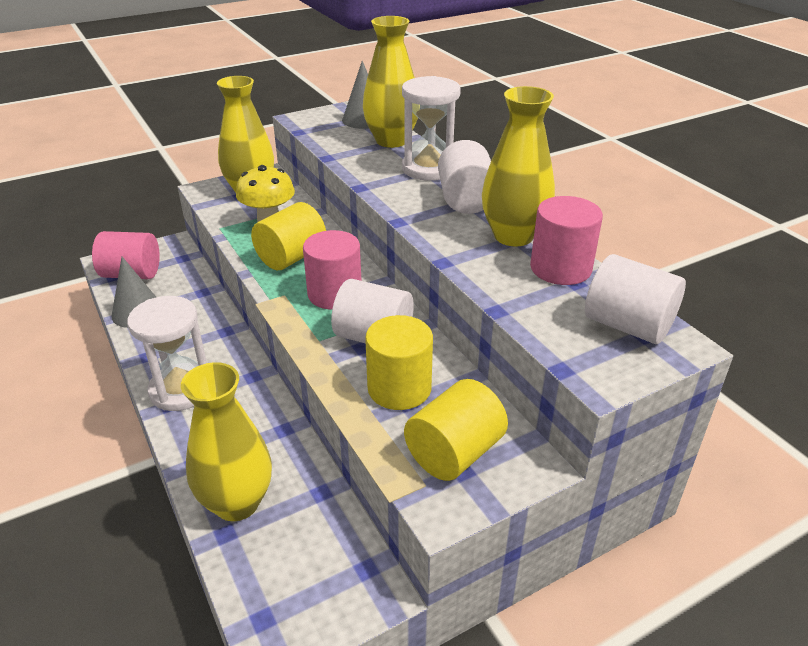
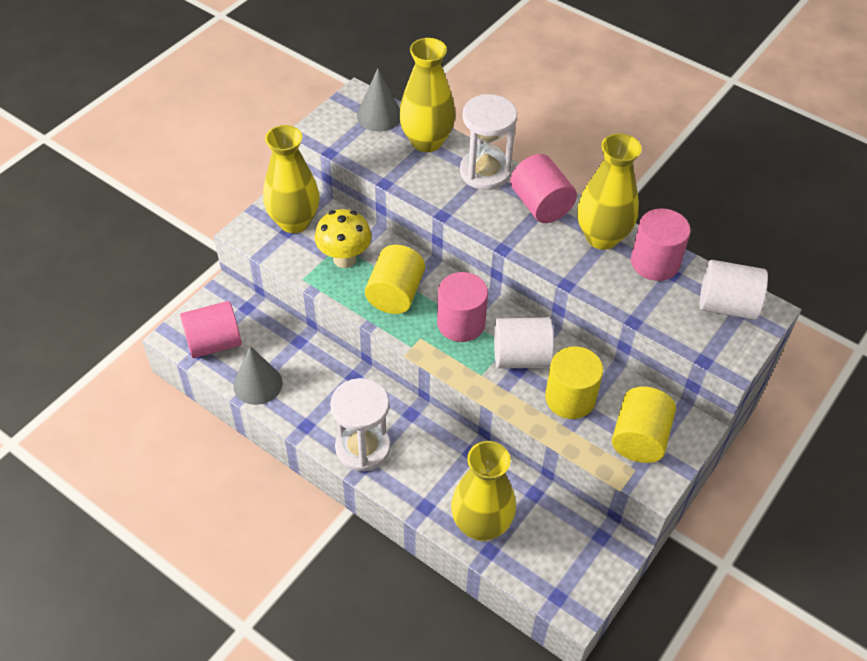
camera: 25 degrees left, 15 degrees up
(465, 200) = (540, 205): white cylinder -> pink cylinder

